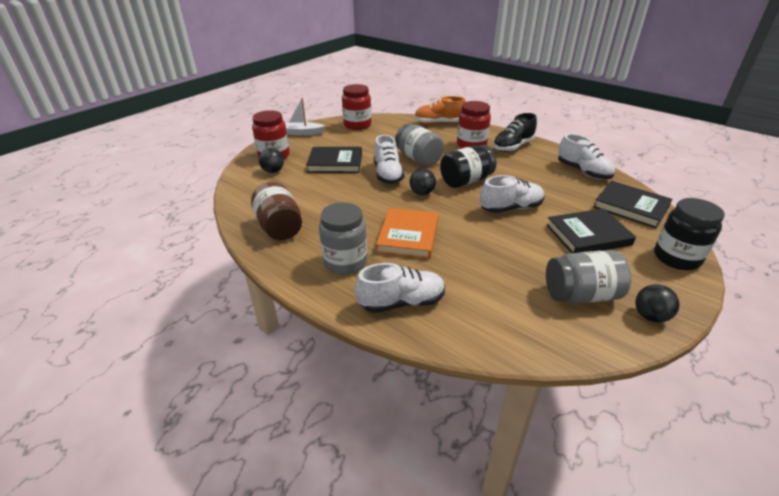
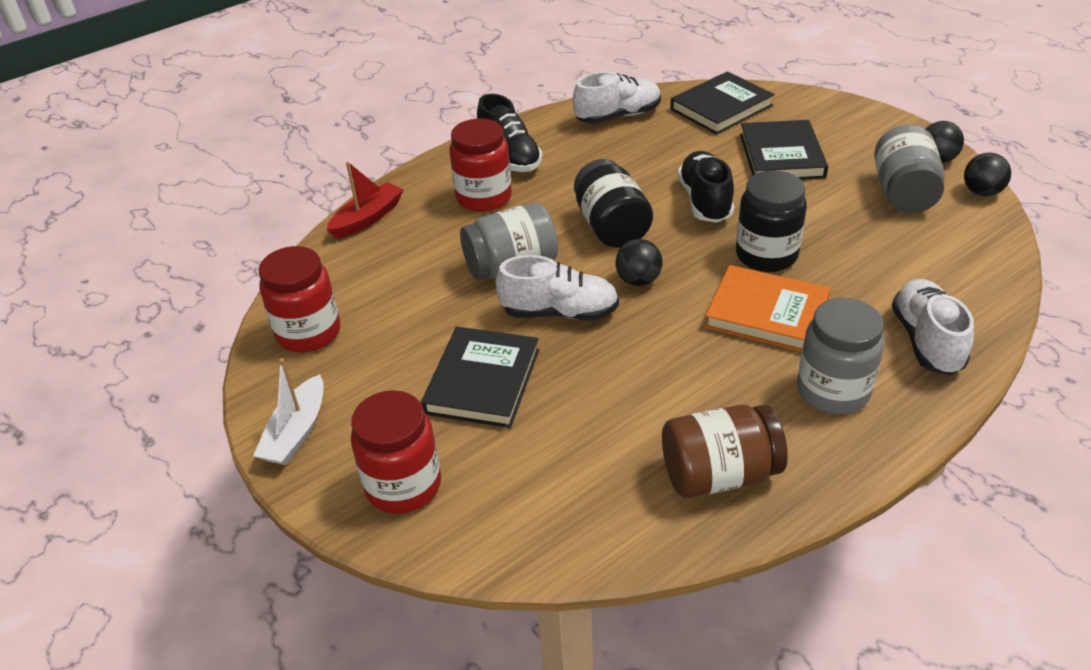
camera: 75 degrees left, 5 degrees up
(273, 171) = (483, 486): black ball -> black ball (982, 192)
(438, 123) = (367, 218): orange shoe -> red boat
(510, 208) = (705, 201): white shoe -> black shoe
(676, 258) = (833, 111): black jar -> black jar (766, 255)

